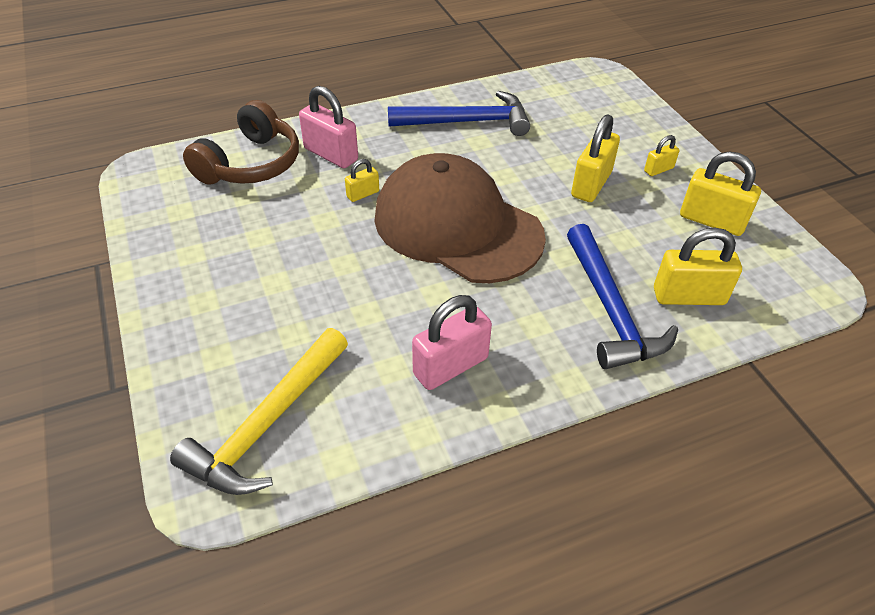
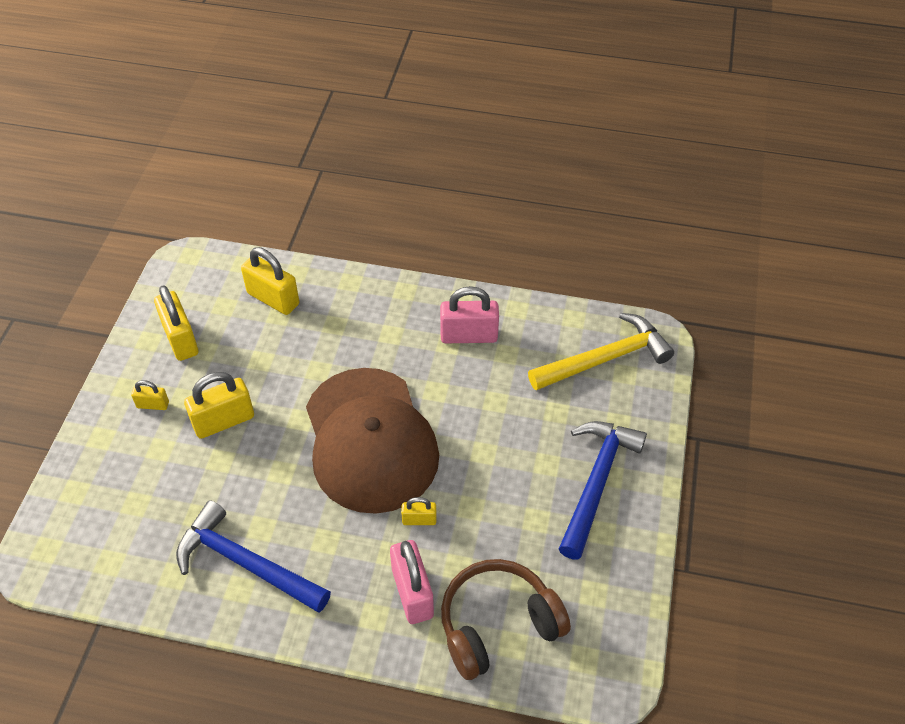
camera: 145 degrees left, 5 degrees up
(610, 309) = (333, 317): blue hammer -> blue hammer (596, 482)

